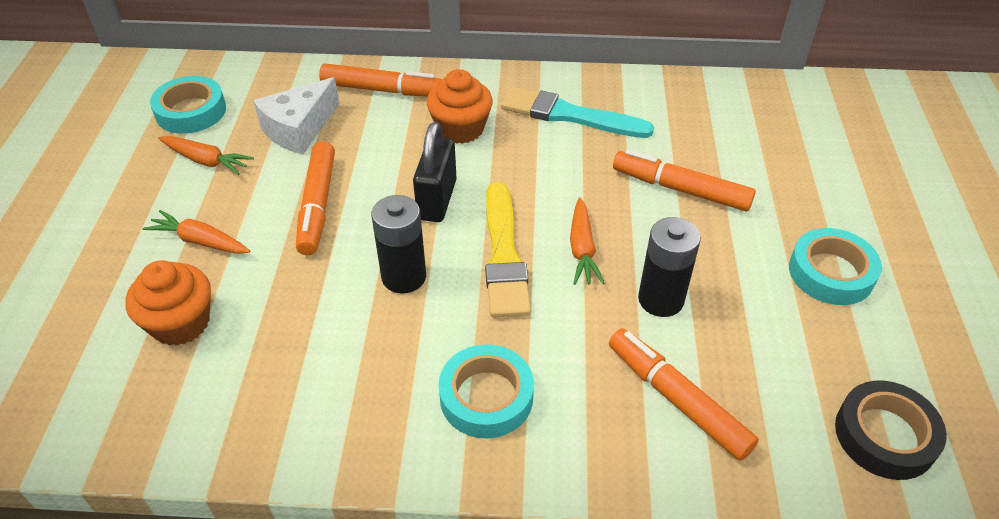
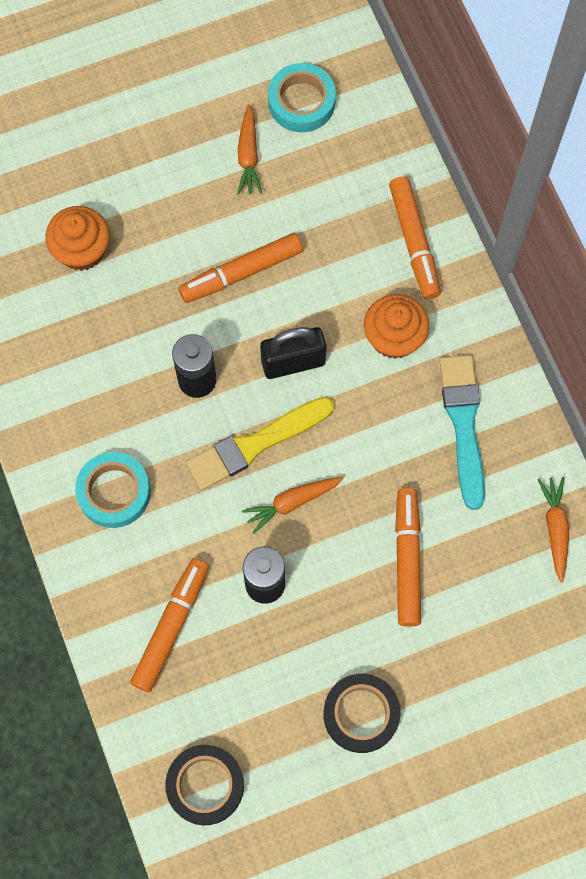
camera: 65 degrees right, 25 degrees up
(200, 241) = (162, 211): orange carrot -> orange carrot (555, 529)
(299, 129) = (324, 203): white cheese -> none
(831, 273) = (361, 714): turquoise tape -> black tape

